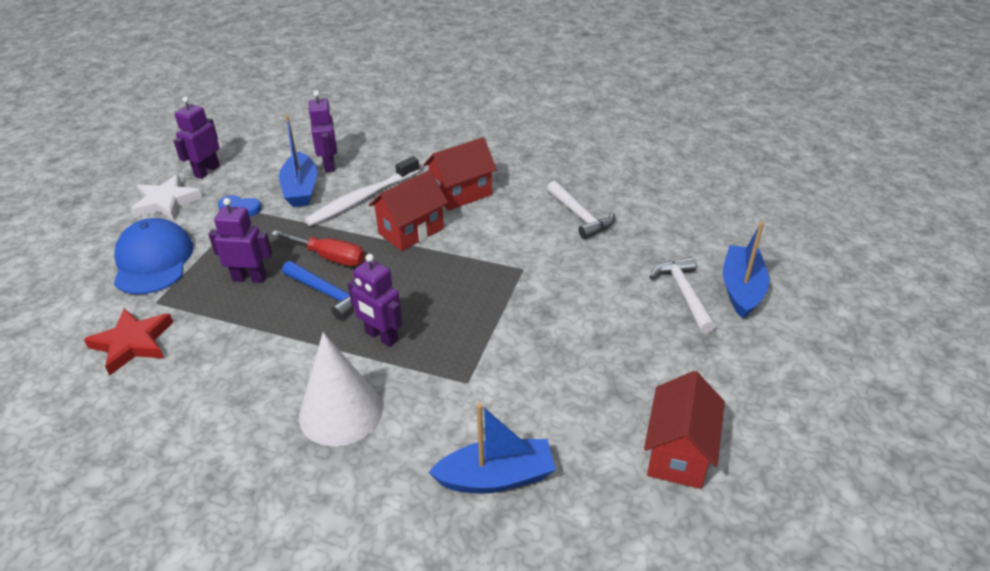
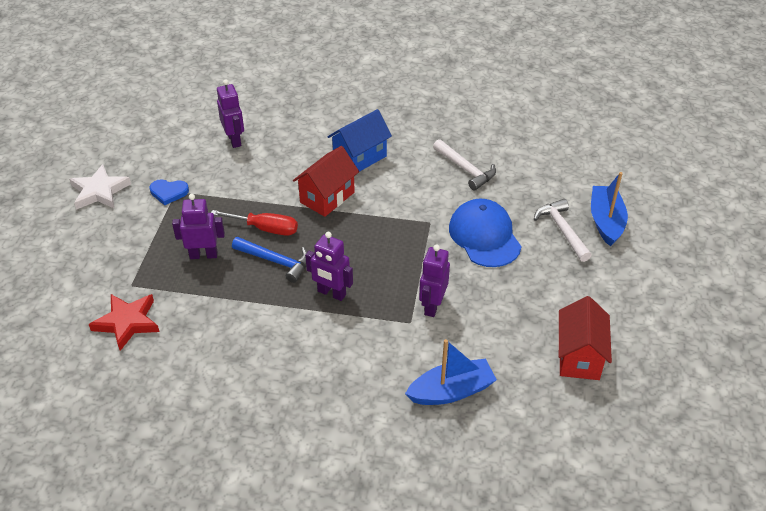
camera: 10 degrees left, 5 degrees up
(153, 261) = (112, 248): blue cap -> blue cap (484, 236)
(207, 171) = (124, 157): purple robot -> purple robot (432, 306)
(301, 189) = (217, 167): blue boat -> none
(341, 412) = (319, 357): white cone -> none
(362, 199) = (275, 171): white toothbrush -> none
(461, 194) = (360, 158): red house -> blue house

